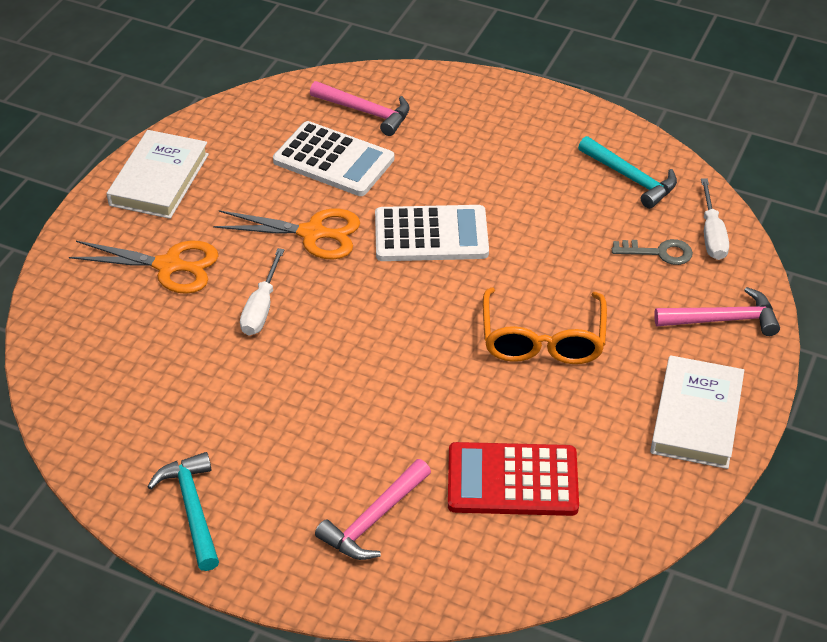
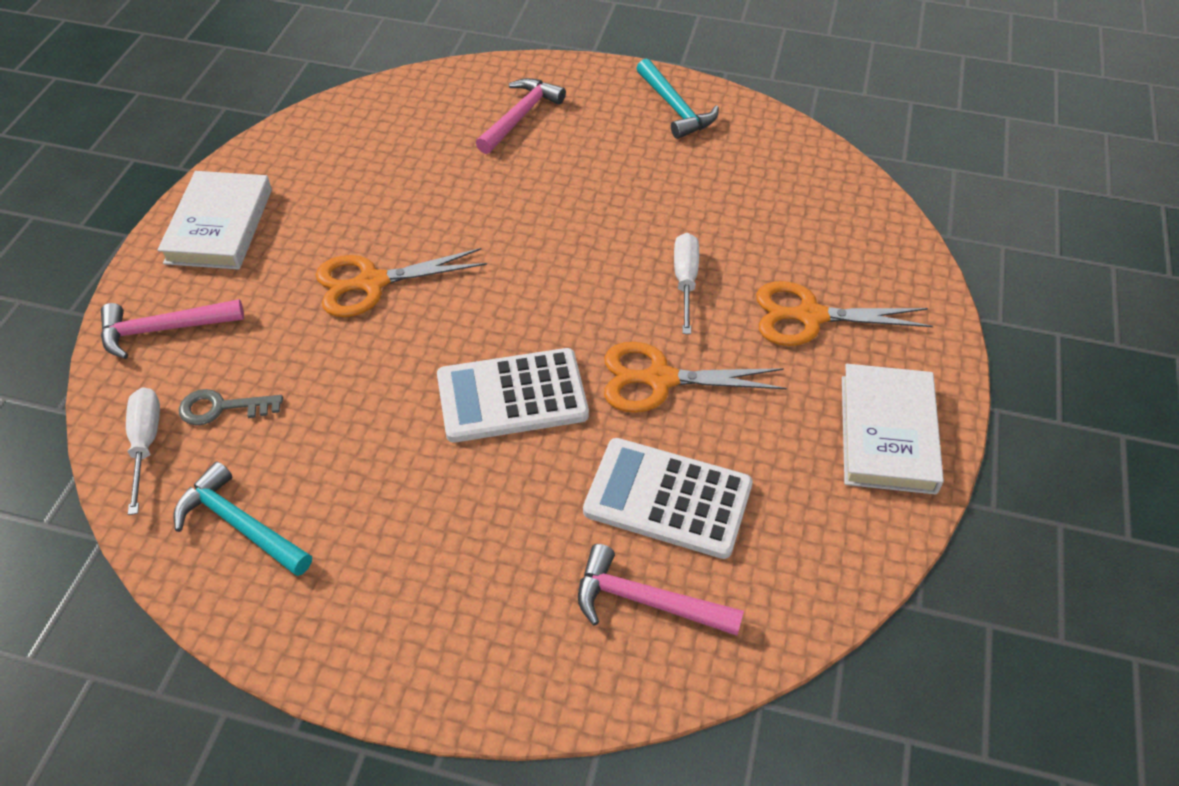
camera: 170 degrees right, 5 degrees up
(512, 481) = (402, 155): red calculator -> none
(543, 340) = (372, 283): orange glasses -> orange scissors

